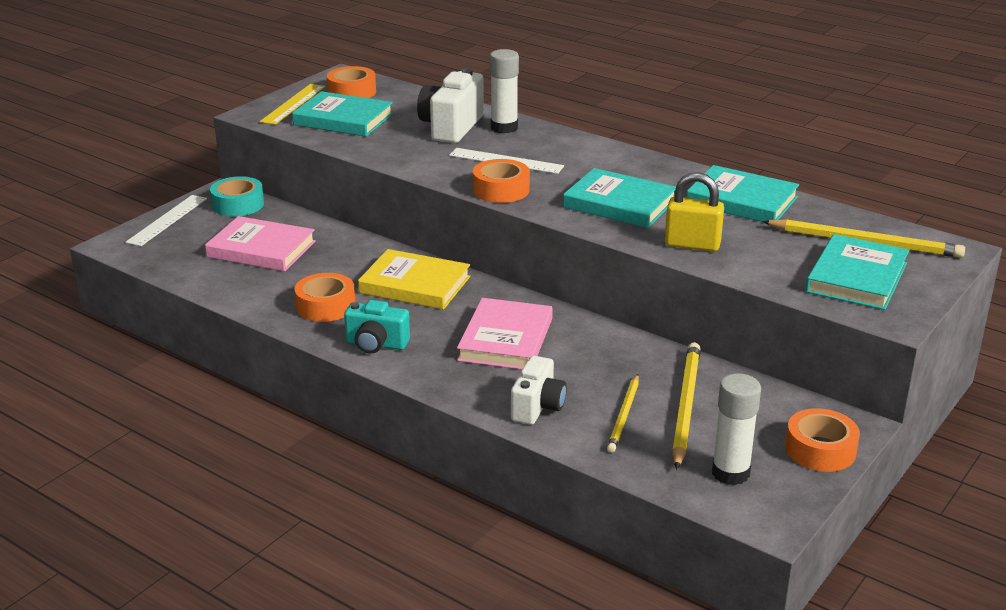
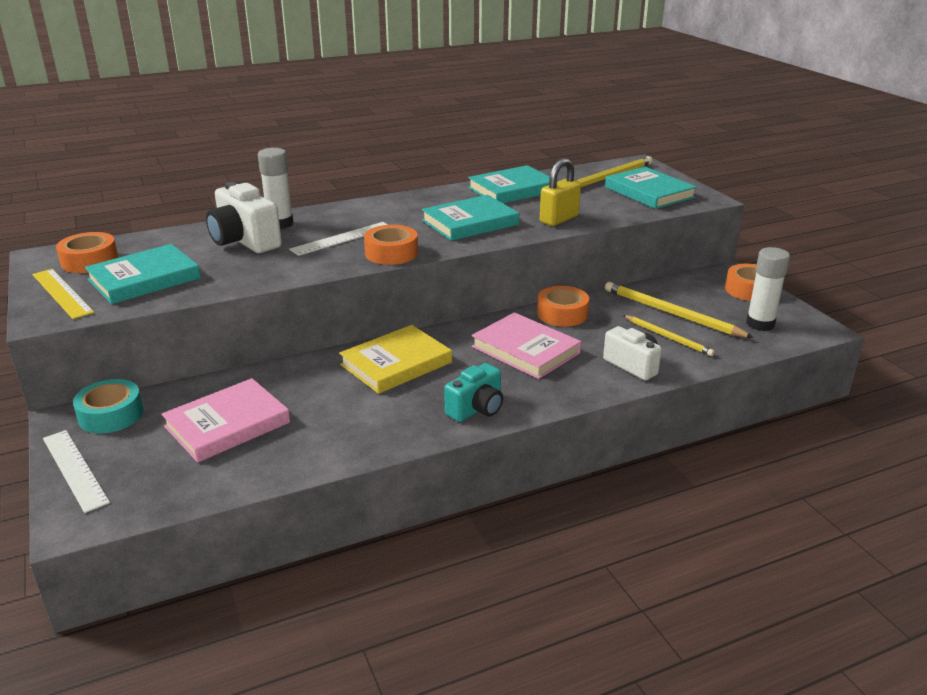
camera: 60 degrees left, 0 degrees up
(325, 306) = (383, 417): orange tape -> orange tape (562, 314)

